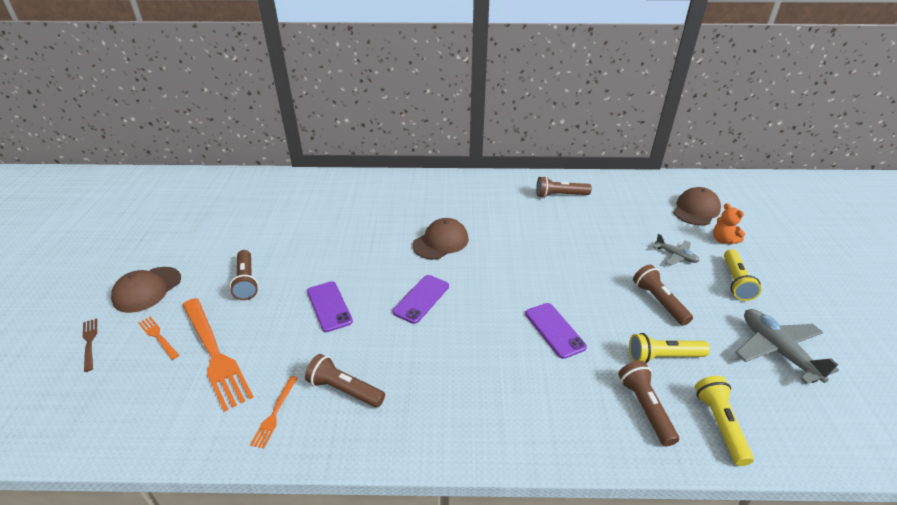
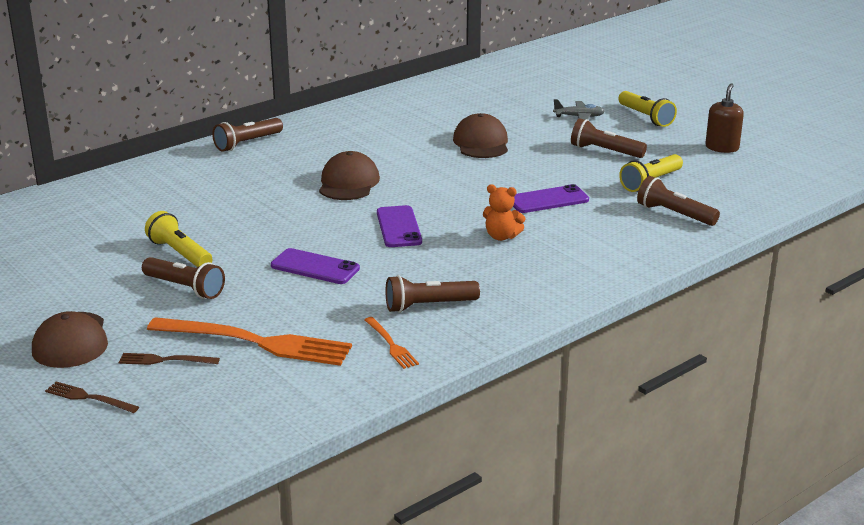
camera: 40 degrees left, 10 degrees down
(158, 336) = (165, 360): orange fork -> brown fork
(554, 330) = (548, 200): purple phone -> purple phone turned 45 degrees counterclockwise
(560, 195) = (413, 107): brown flashlight -> brown flashlight (247, 143)
(696, 210) = (553, 78): brown cap -> brown cap (481, 143)
(719, 424) = (731, 201): yellow flashlight -> yellow flashlight (180, 253)
(723, 240) = (603, 93): orange teddy bear -> orange teddy bear (501, 236)
(777, 350) = (722, 147): grey plane -> brown soap dispenser

